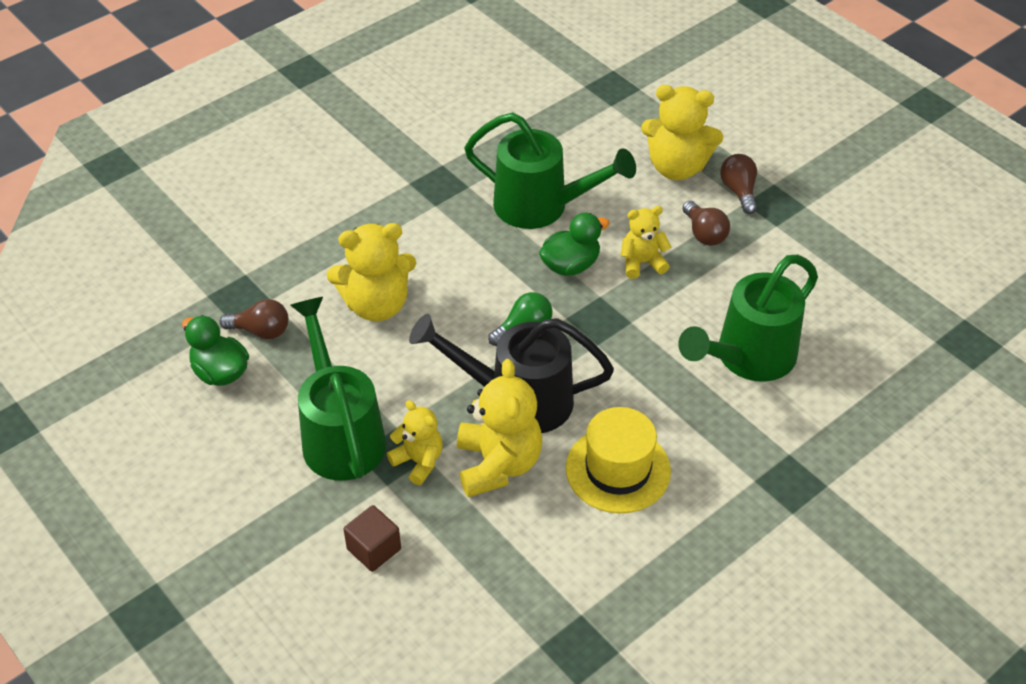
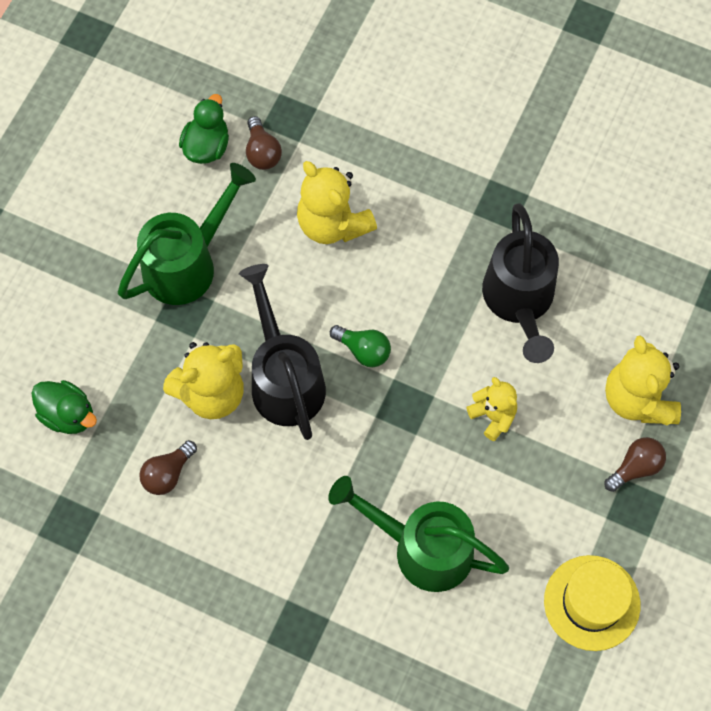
camera: 65 degrees right, 20 degrees up
(374, 549) = (93, 339): brown cube -> none
(418, 461) = (187, 332): yellow teddy bear -> none
(541, 206) = (519, 301): green watering can -> black watering can
(570, 265) = (458, 356): green duck -> green duck (68, 414)
(618, 469) = (248, 486): yellow hat -> yellow hat (592, 603)
(704, 234) = (560, 456): brown light bulb -> brown light bulb (167, 473)

